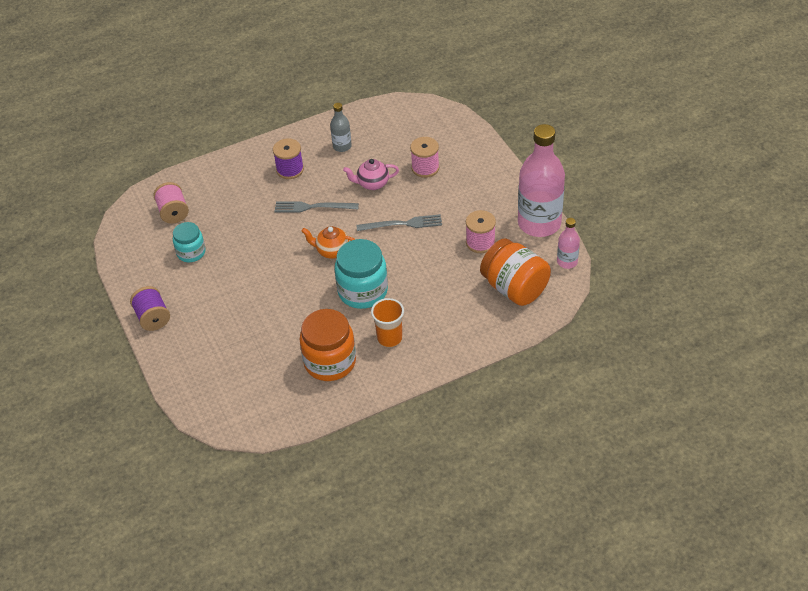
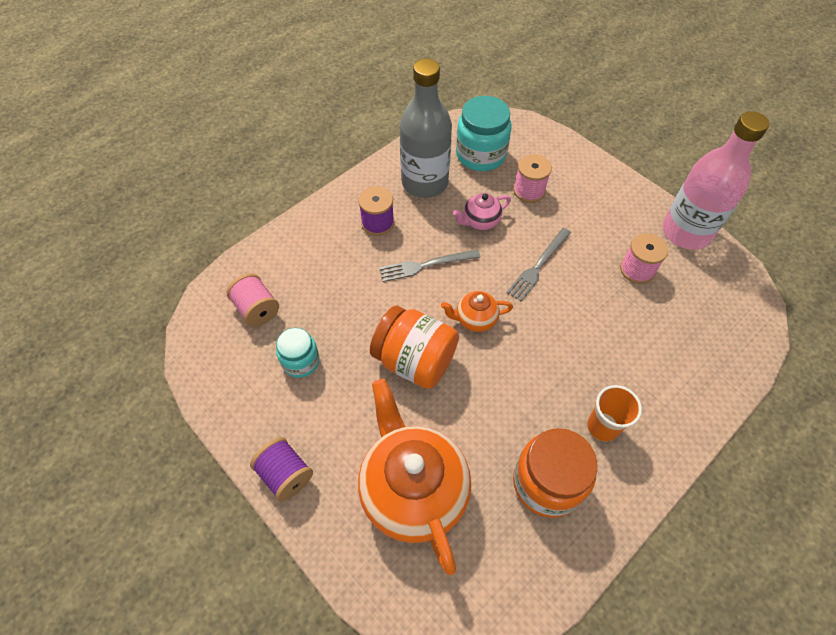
camera: 20 degrees left, 10 degrees up
(235, 345) = (413, 490): none -> orange teapot
(342, 146) = (424, 182): grey bottle -> grey bottle, size x2.15
(363, 291) = (537, 366): turquoise jar -> turquoise jar (480, 155)
(402, 224) = (538, 265): grey fork -> grey fork turned 150 degrees clockwise
(514, 288) = (707, 320): orange jar -> orange jar (415, 360)
(567, 262) = (742, 273): pink bottle -> none

